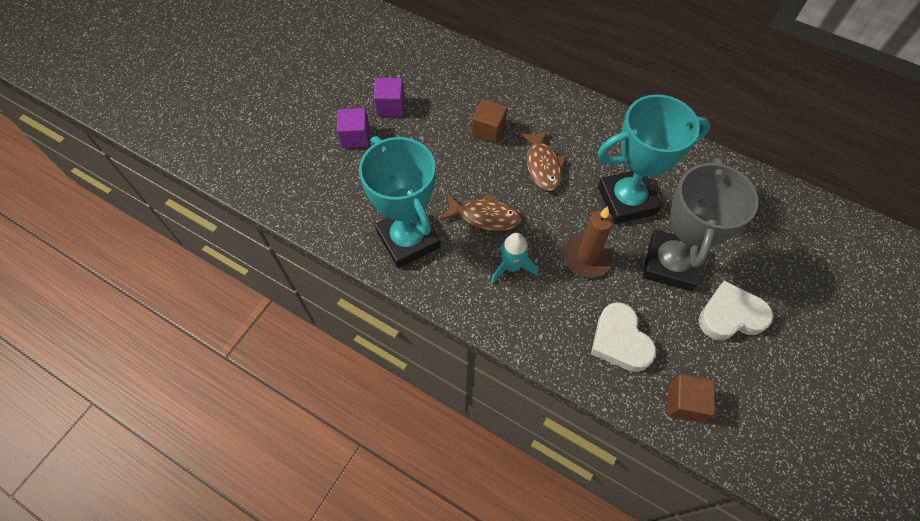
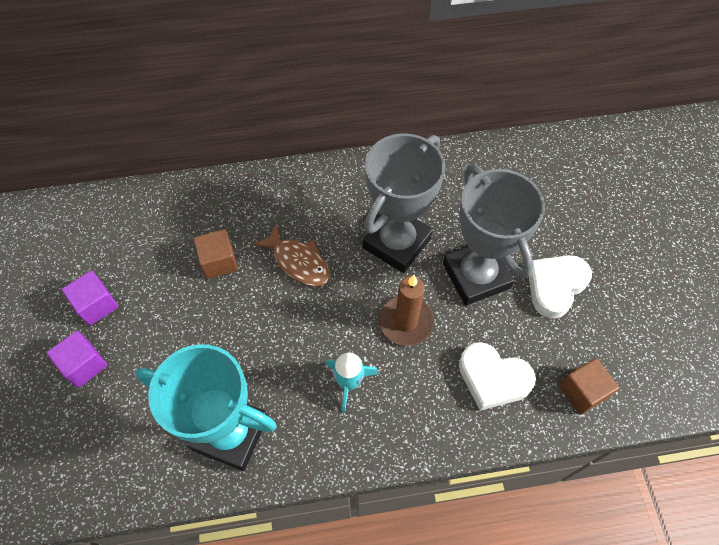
camera: 40 degrees left, 0 degrees up
(485, 216) = (285, 352): brown fish -> none
(627, 200) = (396, 243): turquoise trophy -> grey trophy

